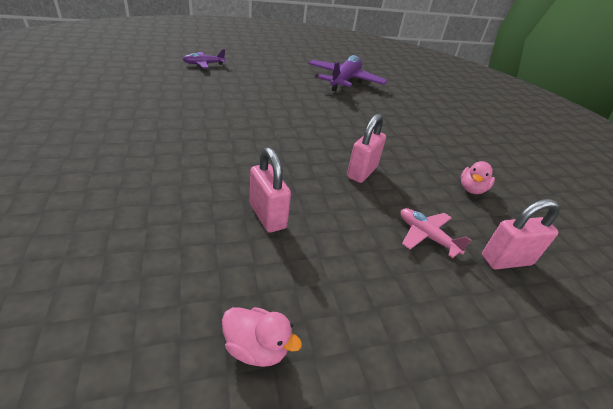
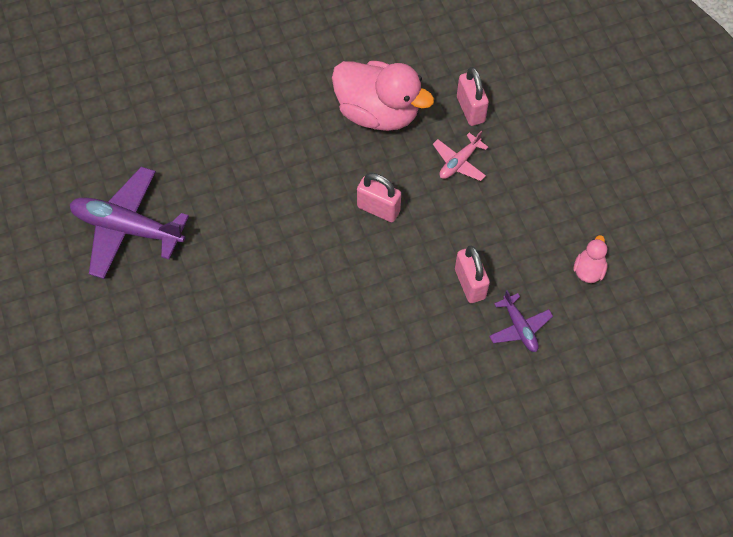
camera: 90 degrees left, 25 degrees up
(204, 64) = (129, 439): purple plane -> purple plane (519, 327)
(267, 216) = (470, 284): pink padlock -> pink padlock turned 75 degrees counterclockwise
(471, 189) = (378, 112): pink duck -> pink duck, size x2.28

